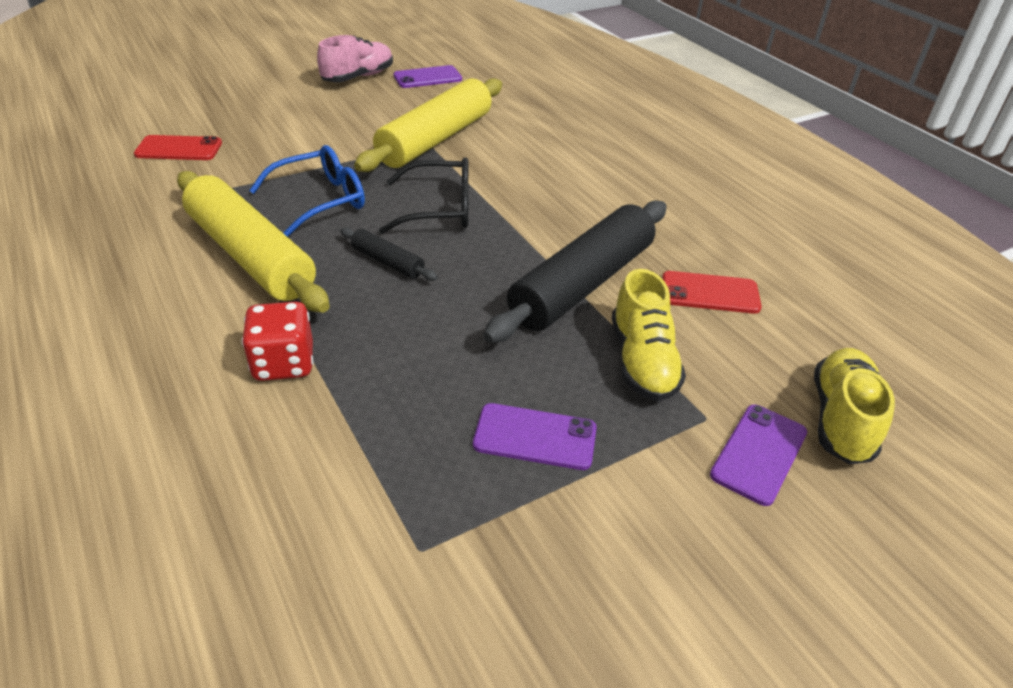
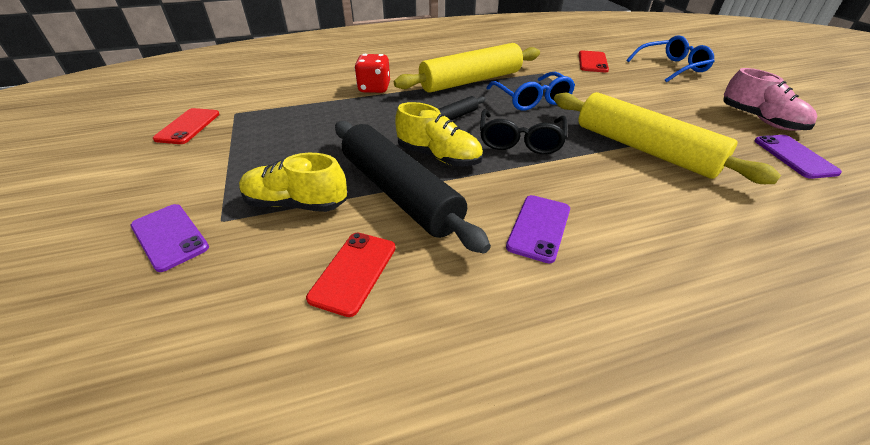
camera: 105 degrees right, 0 degrees up
(209, 98) = (671, 67): none -> blue glasses
(496, 609) = (188, 126): none -> red phone
(535, 437) = (268, 149): purple phone -> purple phone (538, 227)
(841, 419) = (145, 304): yellow shoe -> yellow shoe (439, 156)

